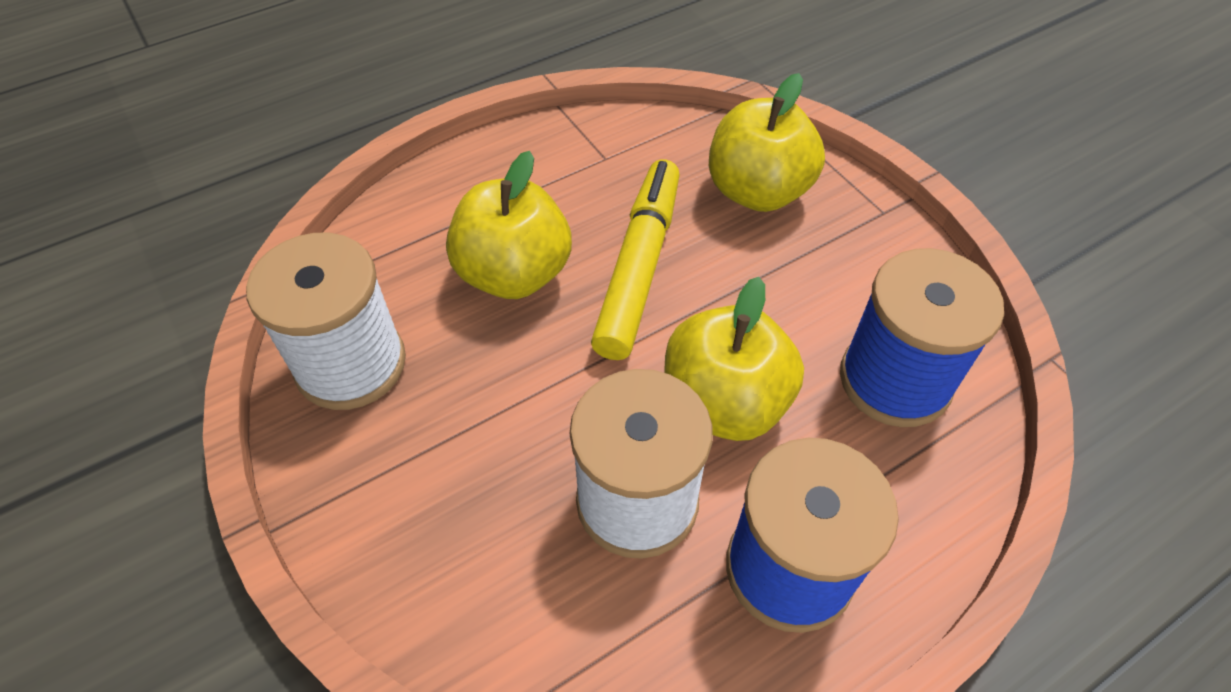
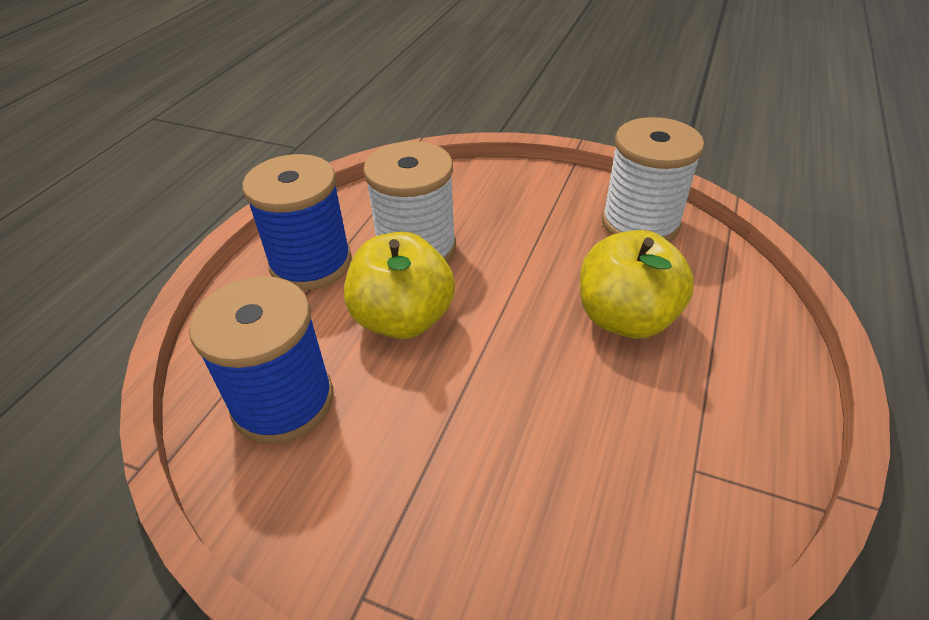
camera: 145 degrees right, 10 degrees down
(639, 267) = (546, 376): yellow marker -> none
(757, 191) = (515, 529): yellow apple -> none

